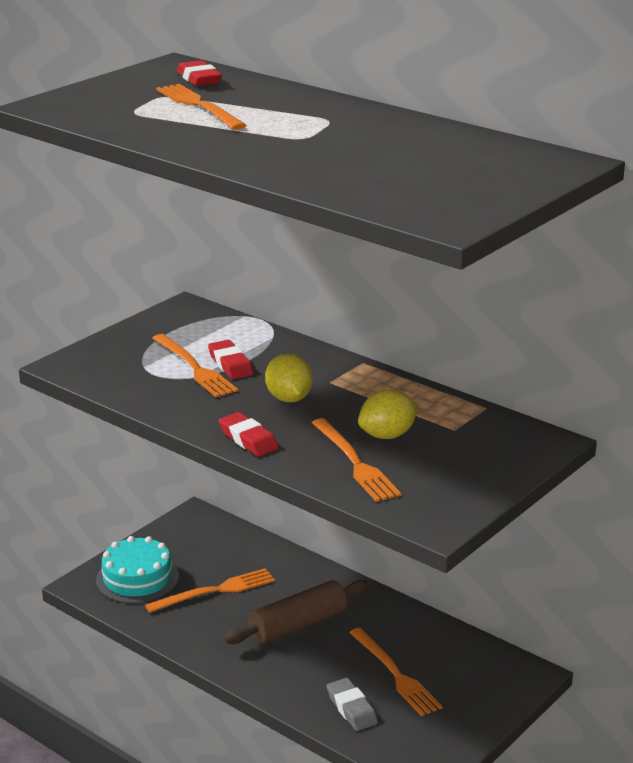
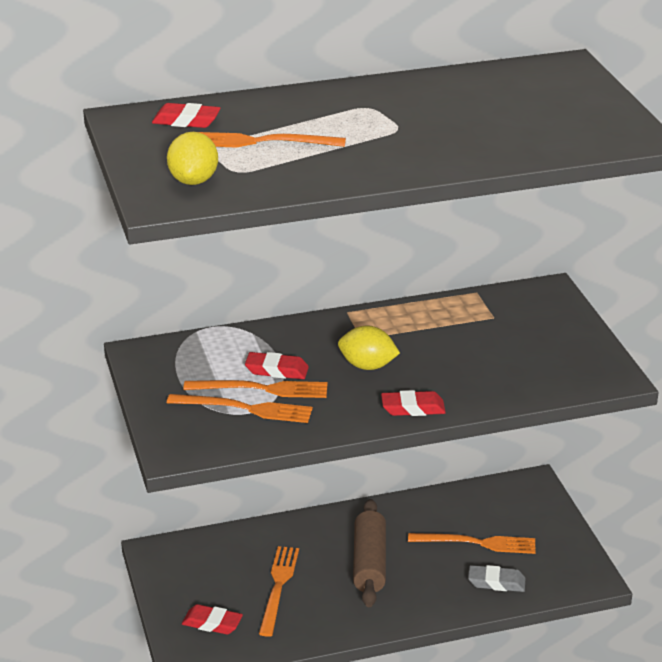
camera: 55 degrees left, 5 degrees up
(137, 578) = (212, 623): turquoise cake -> red eraser
(355, 463) = (498, 376): orange fork -> orange fork (245, 409)
(387, 435) = (473, 347): yellow lemon -> yellow lemon (193, 181)

